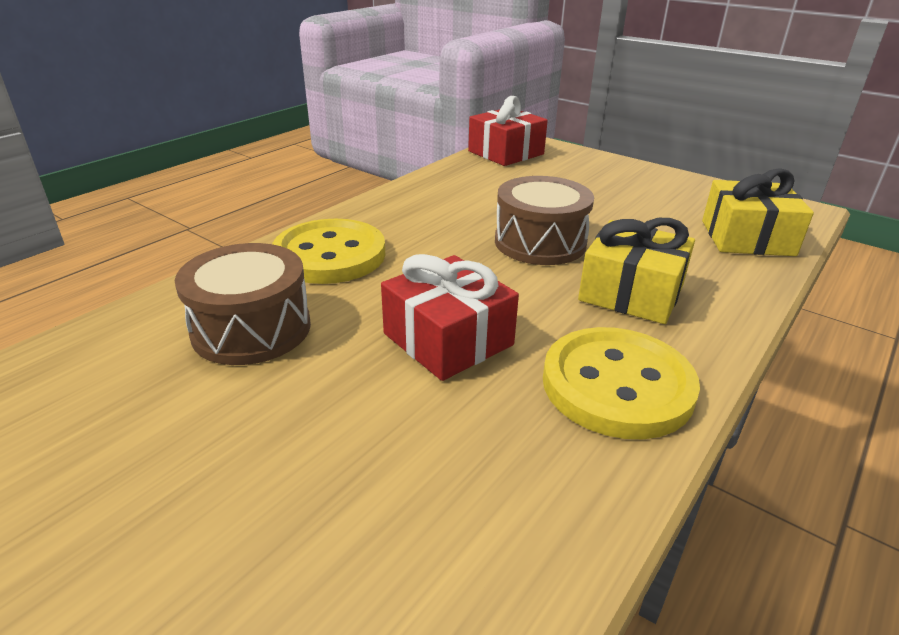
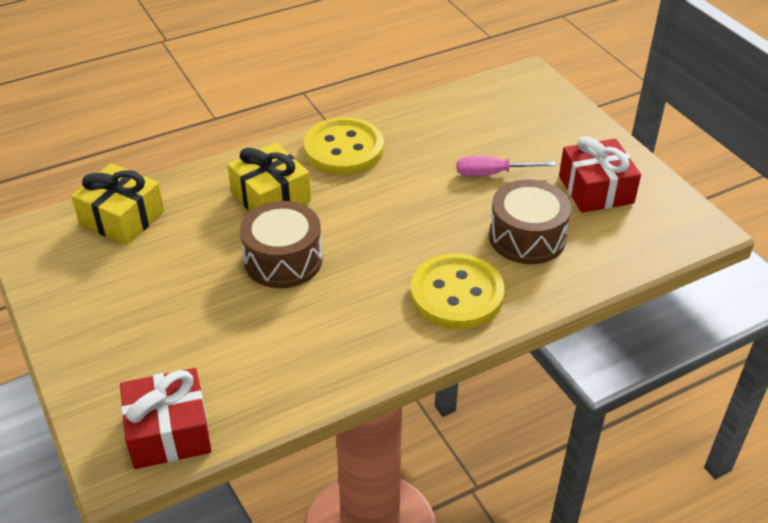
camera: 155 degrees left, 10 degrees up
(332, 414) = (492, 173): none -> pink screwdriver
(448, 339) = (411, 197): red gift -> red gift (596, 189)

